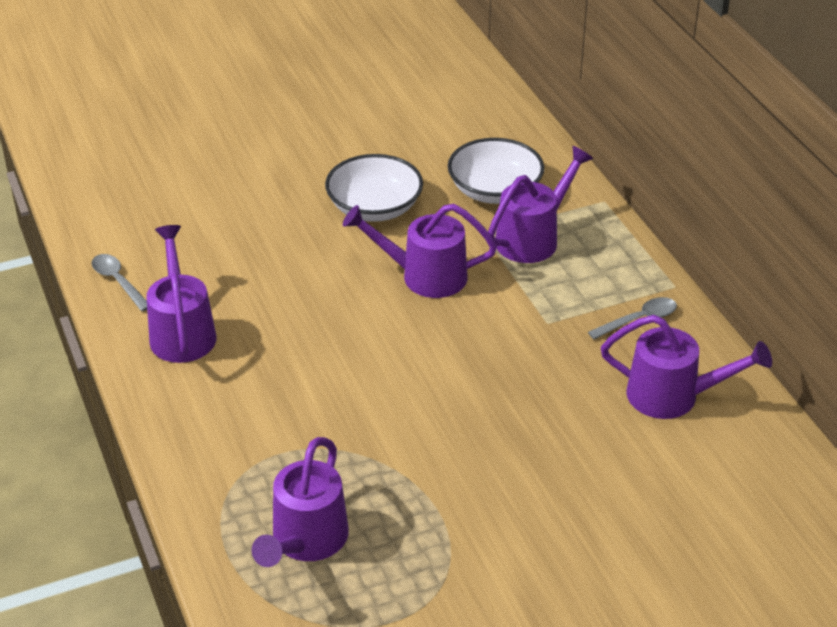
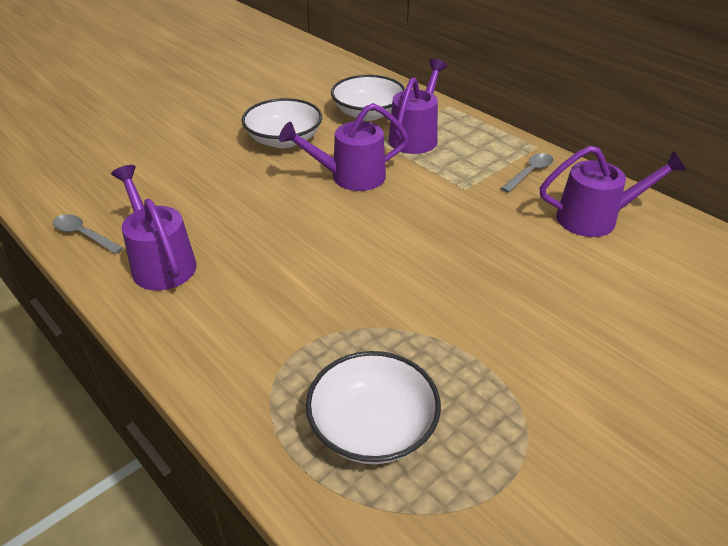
camera: 20 degrees left, 0 degrees up
(305, 542) = (372, 427): purple watering can -> white bowl

